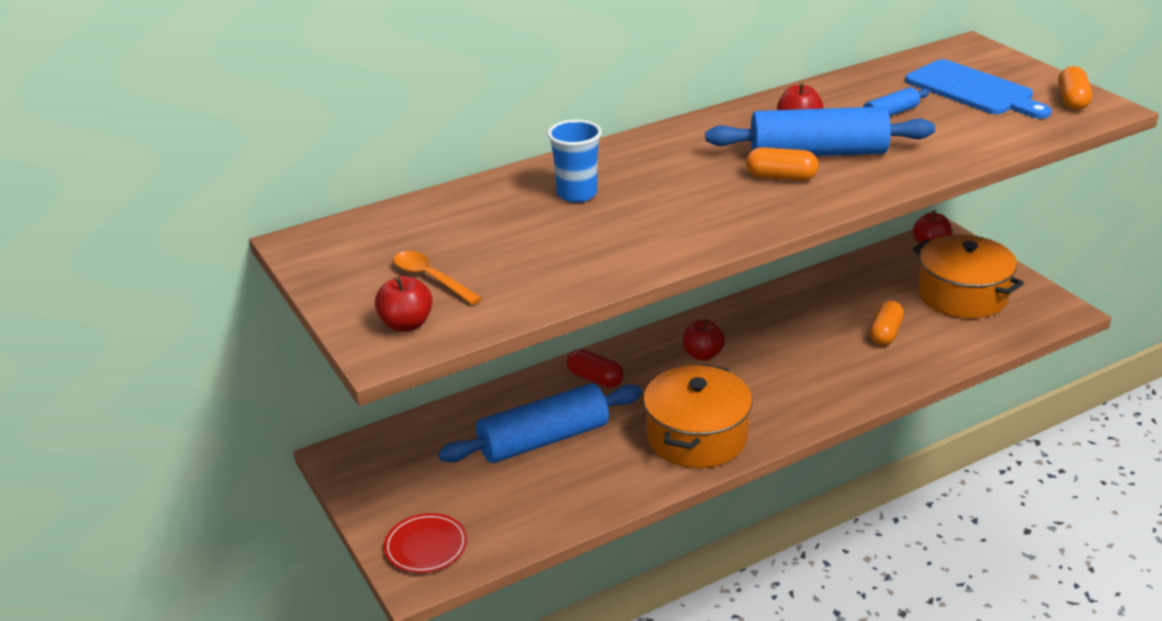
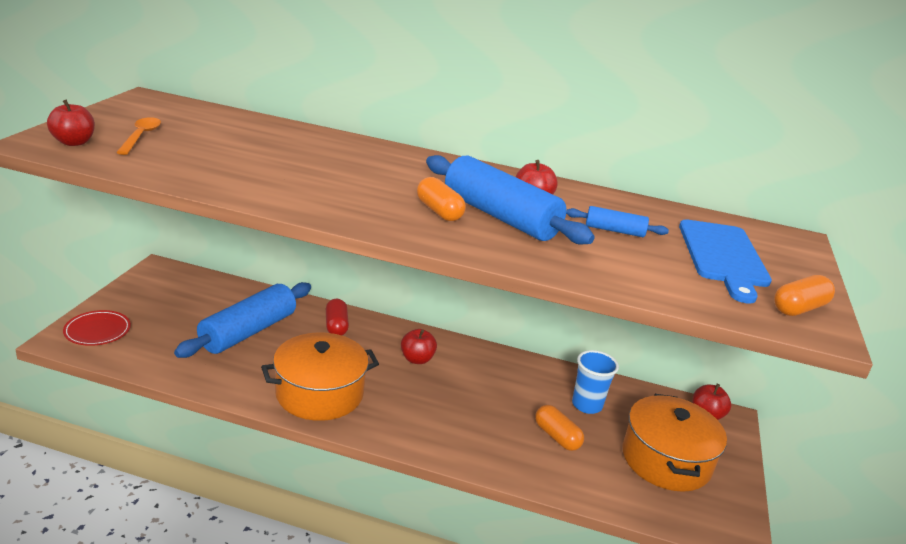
camera: 40 degrees right, 5 degrees down
(544, 440) = (248, 332): blue rolling pin -> blue rolling pin turned 75 degrees counterclockwise
(577, 194) = (310, 152): blue cup -> blue cup (587, 405)
(885, 333) = (557, 437): orange capsule -> orange capsule turned 75 degrees clockwise

